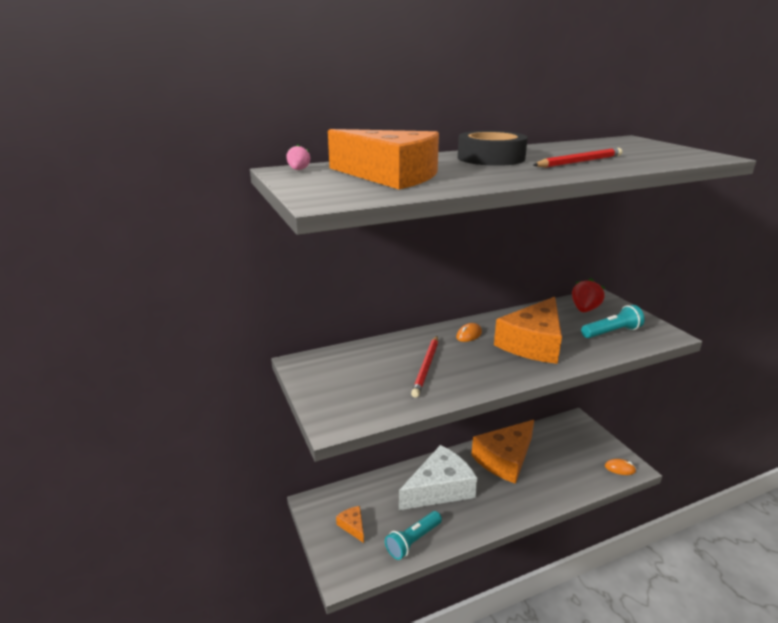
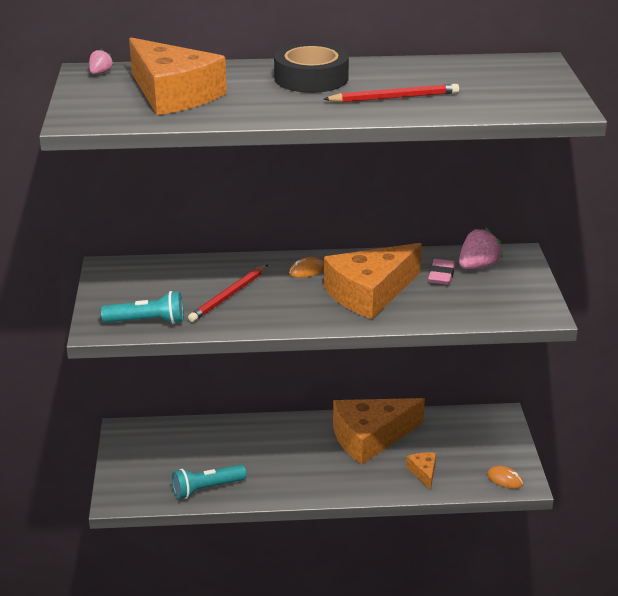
camera: 20 degrees right, 5 degrees up
(352, 526) = (153, 460): orange cheese -> orange cheese (423, 472)
(439, 488) = (270, 449): white cheese -> none
(568, 320) = (441, 275): none -> pink eraser
(584, 309) = (478, 266): red strawberry -> pink strawberry
(611, 332) = (476, 298): turquoise flashlight -> turquoise flashlight (147, 321)

